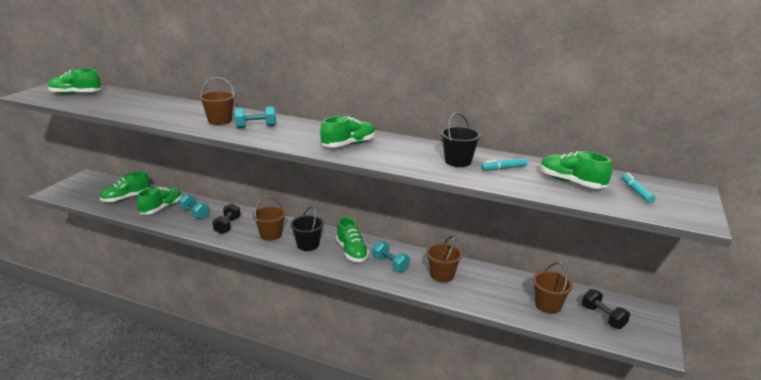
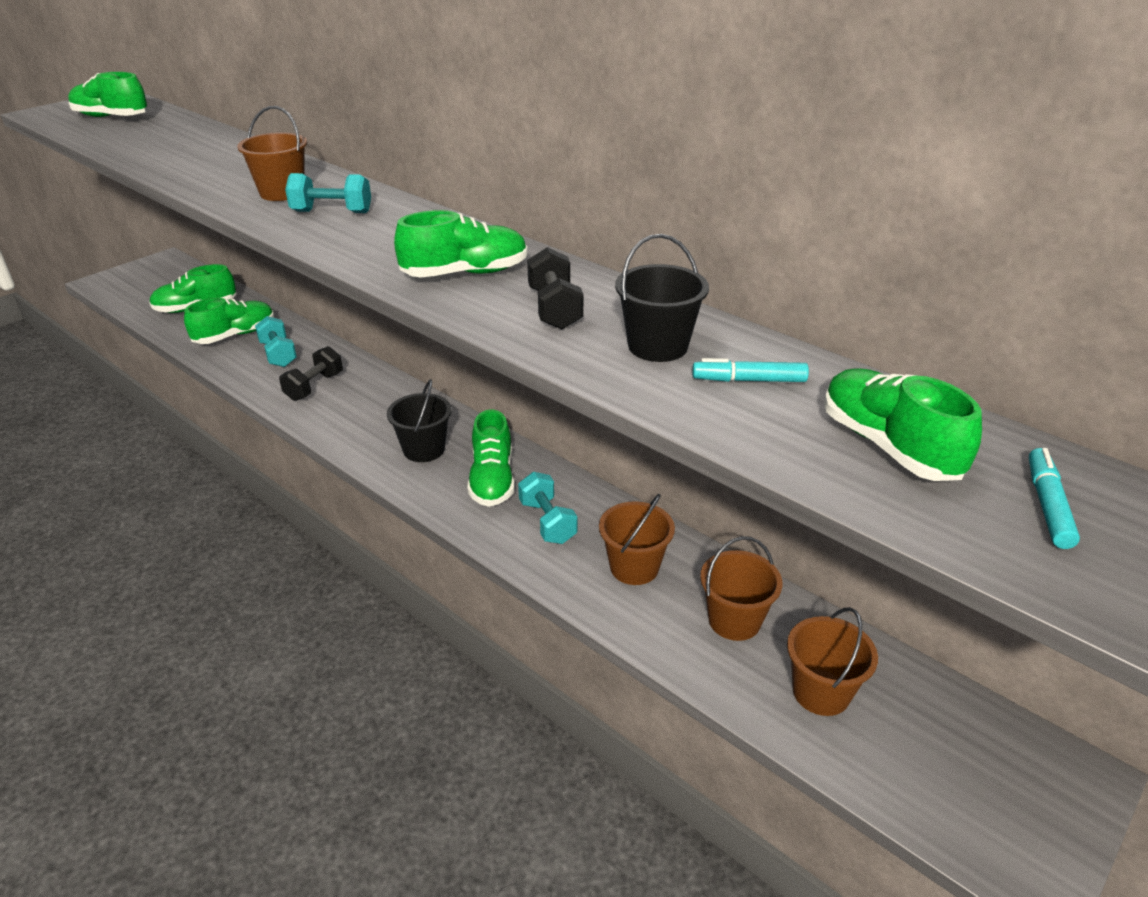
camera: 20 degrees right, 10 degrees up
(271, 234) = (374, 417): brown bucket -> brown bucket (734, 620)
(603, 317) = (935, 755): black dumbbell -> black dumbbell (555, 309)

